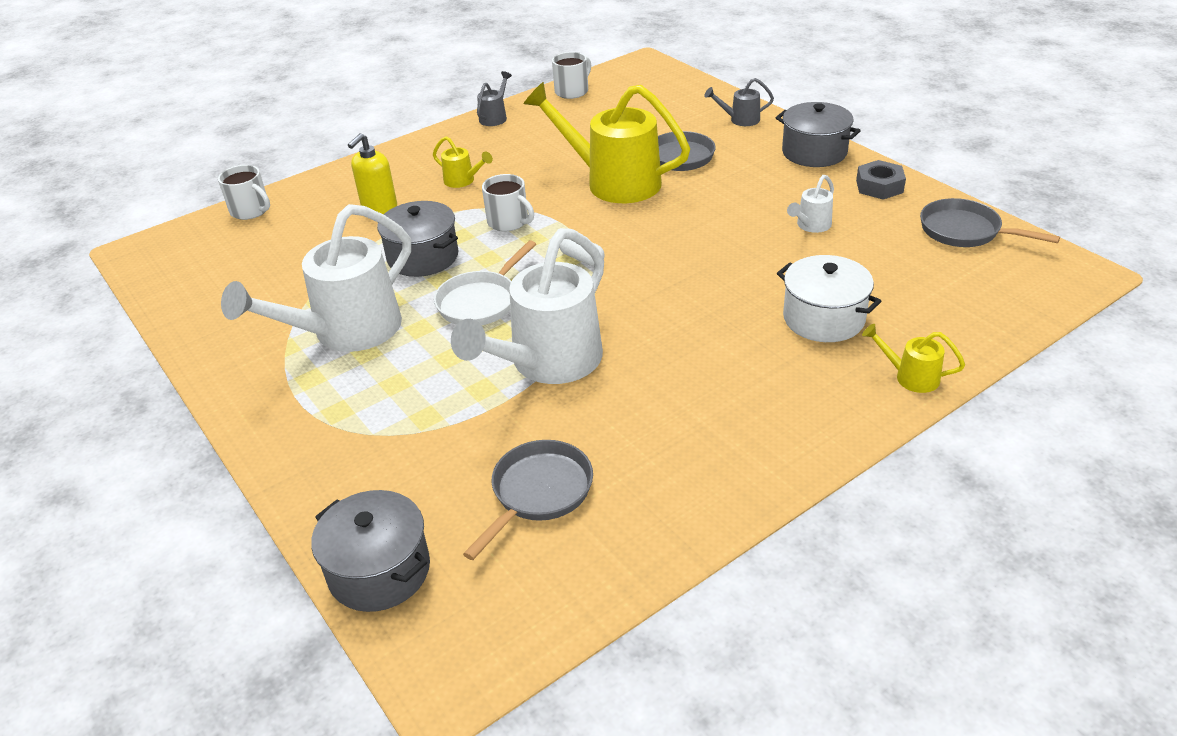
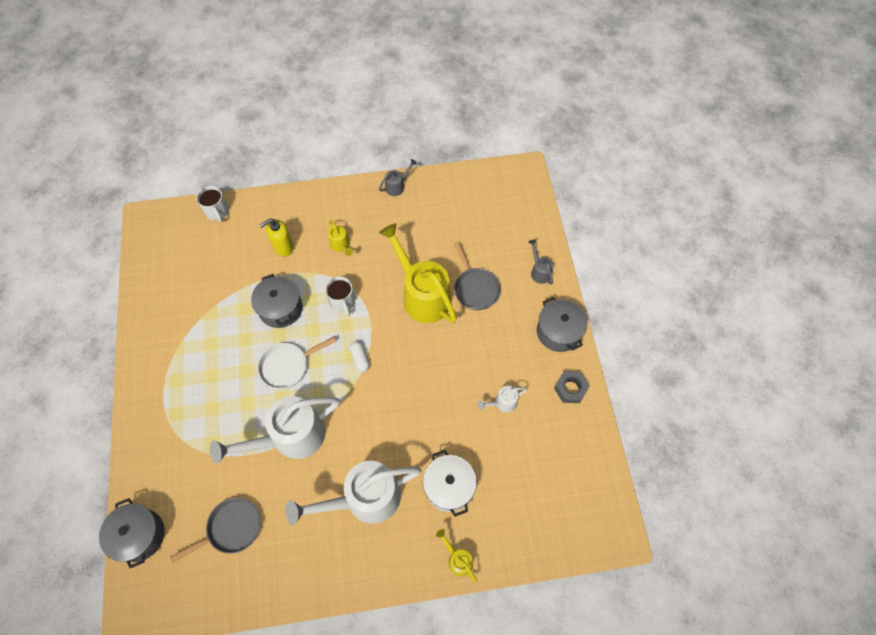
camera: 25 degrees right, 25 degrees up
(346, 332) = (210, 352): white watering can -> white watering can (364, 499)
(572, 91) = (460, 181): white mug -> none
(740, 120) = (539, 271): grey watering can -> grey watering can turned 45 degrees clockwise
(965, 231) = (585, 460): grey pan -> none

